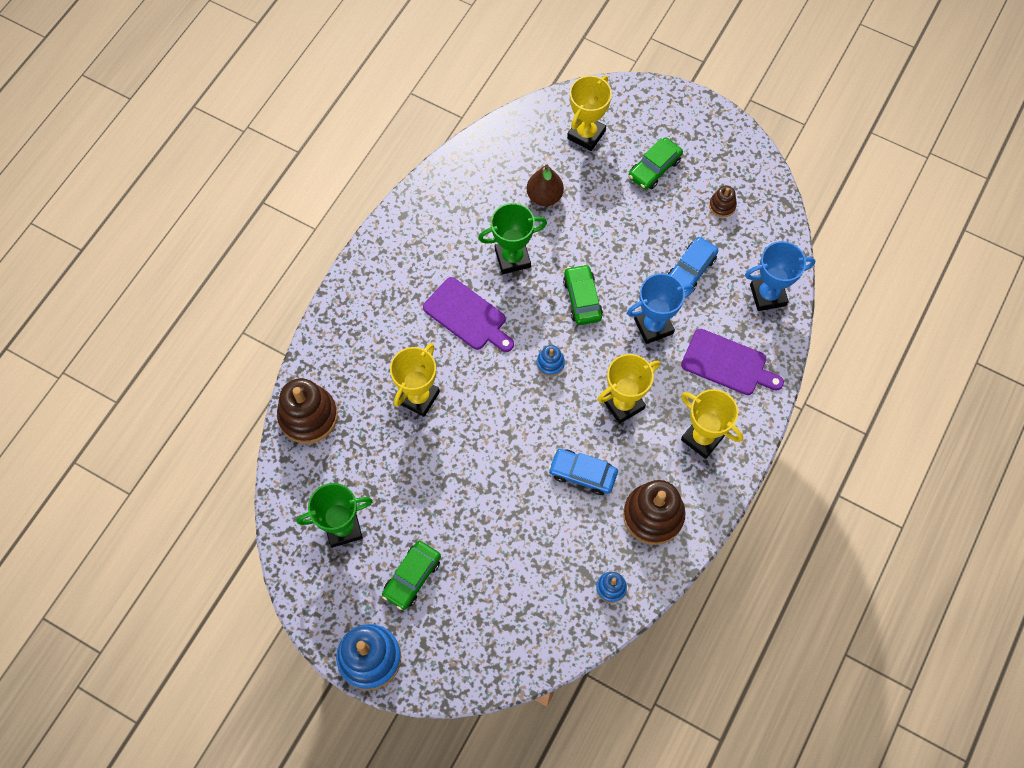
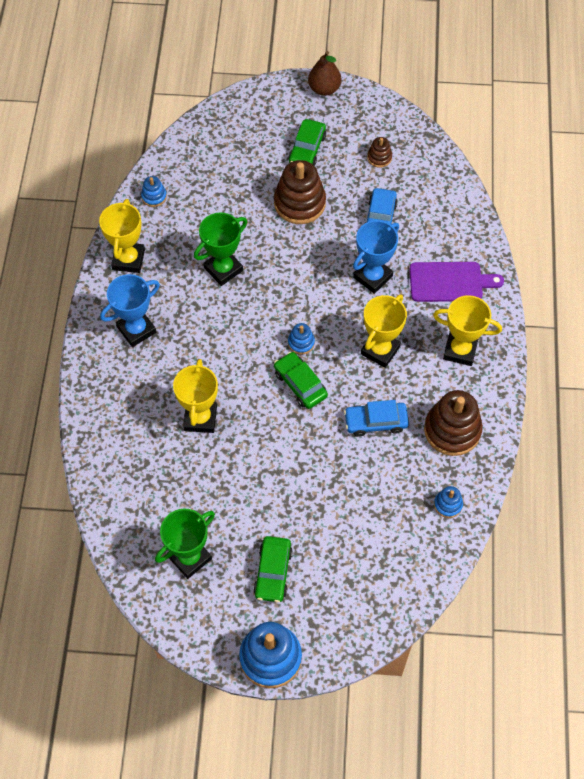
camera: 25 degrees left, 5 degrees down
(308, 416) = (108, 476): brown stacking toy -> brown stacking toy (299, 203)
(467, 316) = (208, 333): purple cutting board -> none
(482, 158) = (154, 196): none -> blue stacking toy
(544, 196) = (225, 208): brown pear -> brown pear (324, 89)
(582, 299) = (301, 278): green car -> green car (300, 384)
(586, 134) = (234, 143): yellow trophy -> yellow trophy (128, 260)
(768, 295) = (454, 214): blue trophy -> blue trophy (136, 329)

